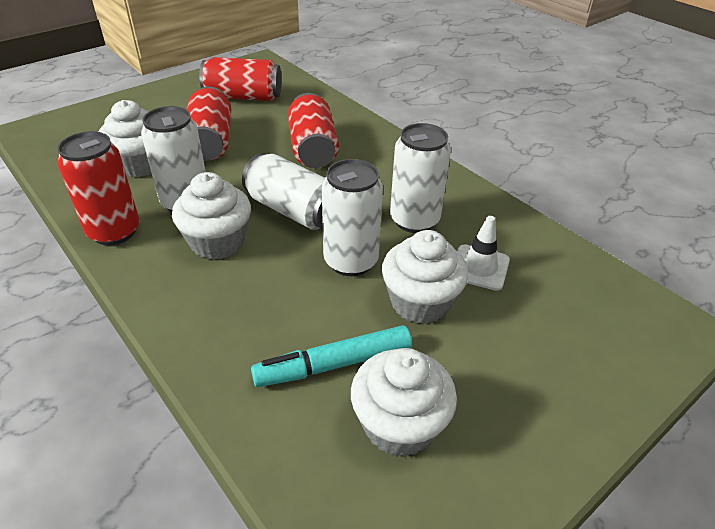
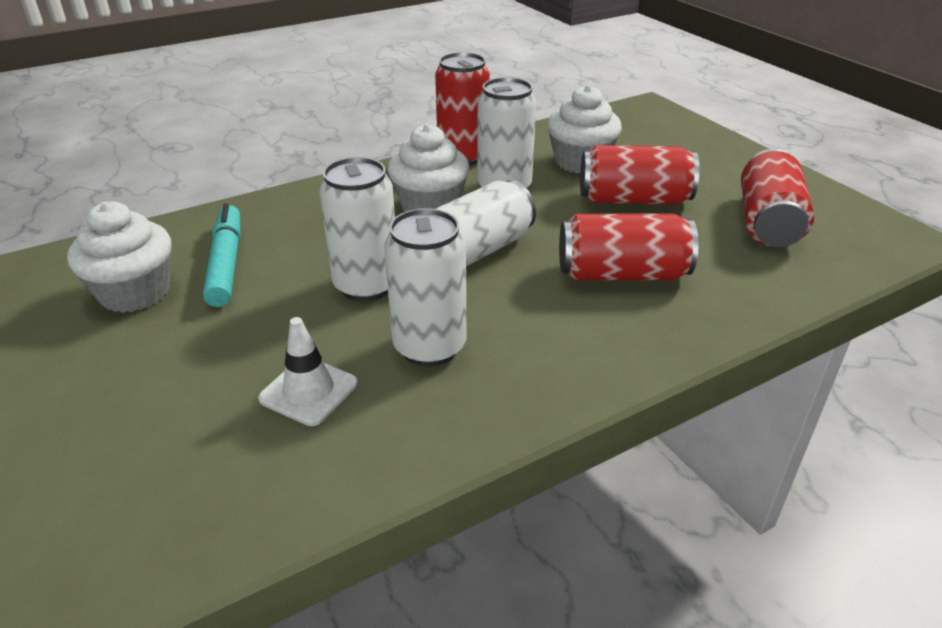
camera: 100 degrees right, 5 degrees down
(420, 302) = (274, 328): white cupcake -> none

